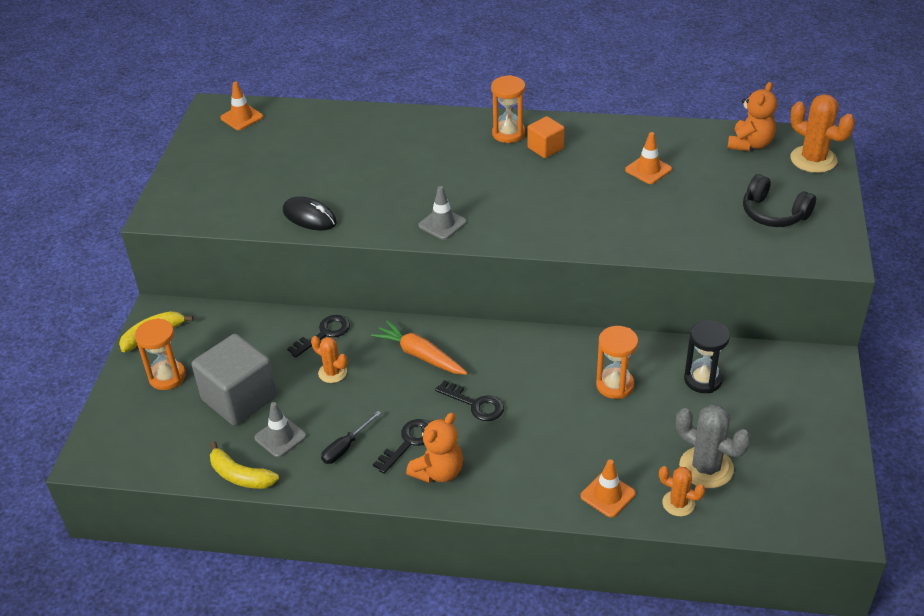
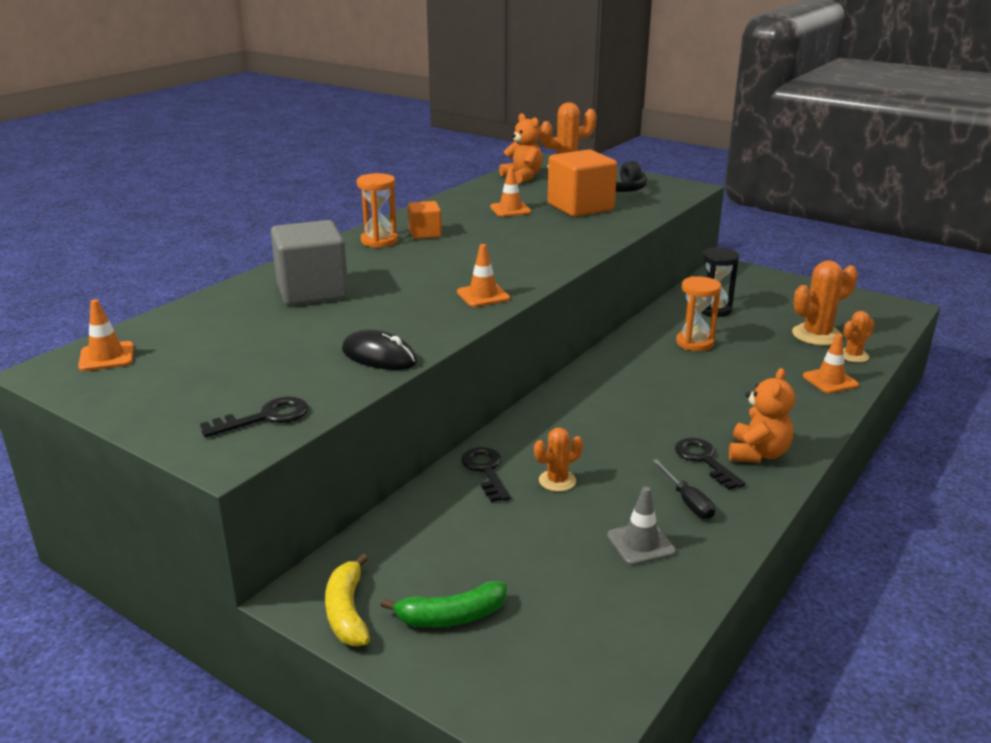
camera: 65 degrees left, 15 degrees down
(167, 377) = (451, 616): orange hourglass -> green banana
(239, 398) = (547, 560): grey cube -> grey cube (312, 291)
(240, 476) = (691, 592): yellow banana -> none
(309, 217) = (379, 356): black mouse -> black mouse turned 60 degrees clockwise
(420, 355) = (576, 421): orange carrot -> none
(438, 471) = (757, 454): orange teddy bear -> orange teddy bear turned 45 degrees clockwise
(442, 224) = (483, 295): grey traffic cone -> orange traffic cone
(475, 404) = (672, 410): black key -> black key (265, 417)
(697, 206) = (580, 207): none -> orange cube
(706, 467) = (817, 335): grey cactus -> orange cactus

